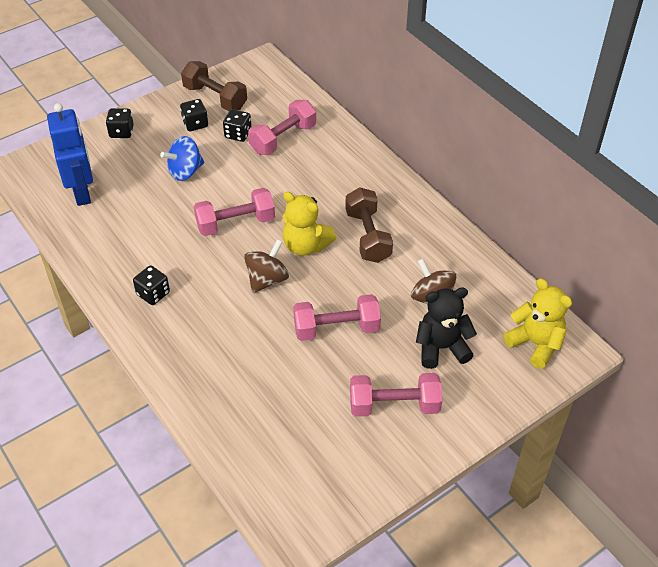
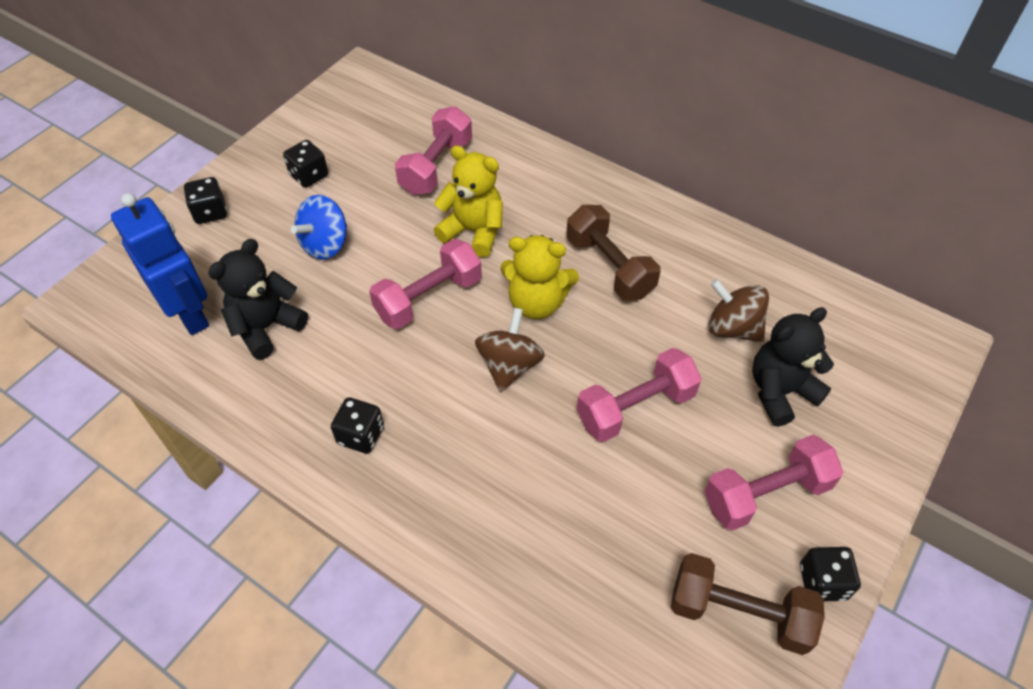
camera: 20 degrees left, 5 degrees up
(125, 213) = (266, 327): none -> black teddy bear
(215, 98) = (320, 134): brown dumbbell -> brown dumbbell (739, 613)
(238, 134) = (373, 175): black dice -> black dice (822, 582)
(535, 344) = (887, 350): yellow teddy bear -> yellow teddy bear (473, 231)

